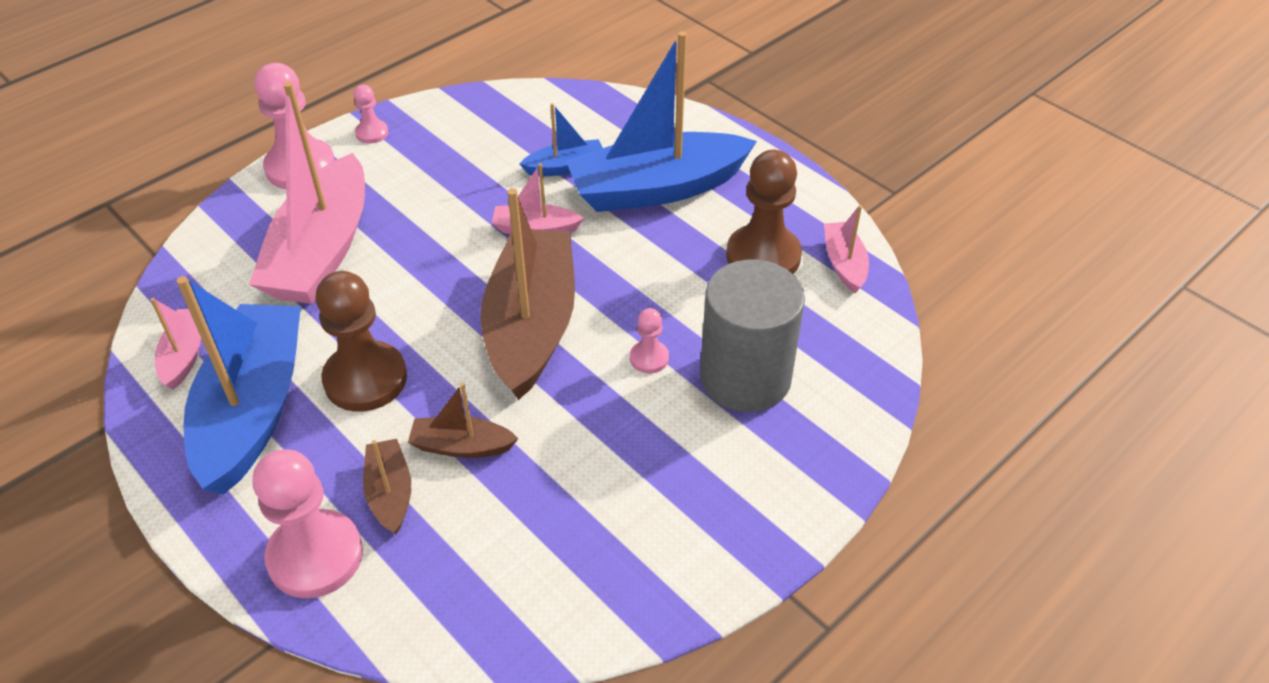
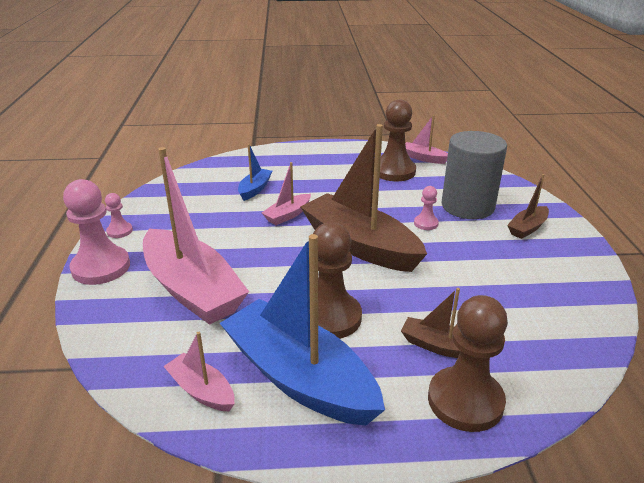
camera: 50 degrees left, 15 degrees down
(315, 556) = (465, 401): pink pawn -> brown pawn
(462, 446) = (427, 304): brown boat -> brown boat (527, 228)
(657, 188) = (310, 175): blue boat -> none

